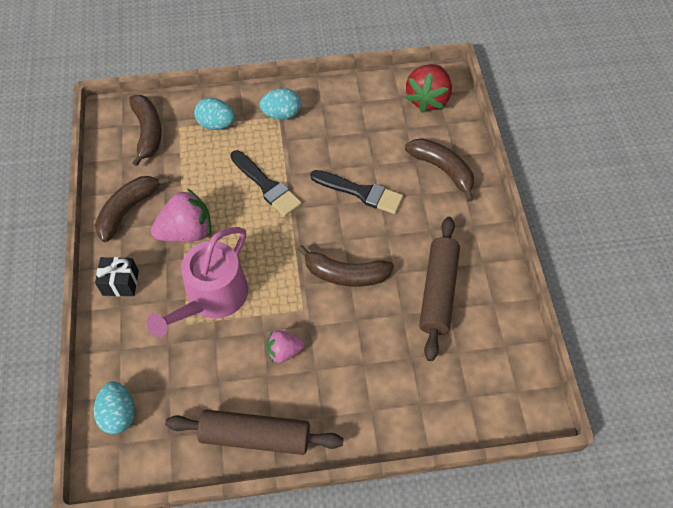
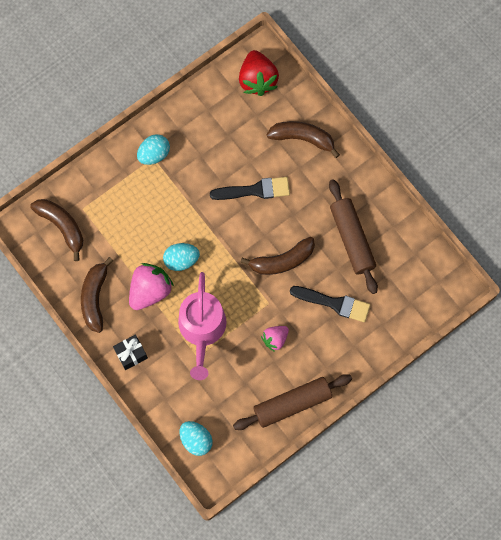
camera: 30 degrees left, 15 degrees up
(216, 124) = (110, 190): turquoise egg -> turquoise egg (181, 260)
(267, 186) = (183, 222): black brush -> black brush (334, 303)

